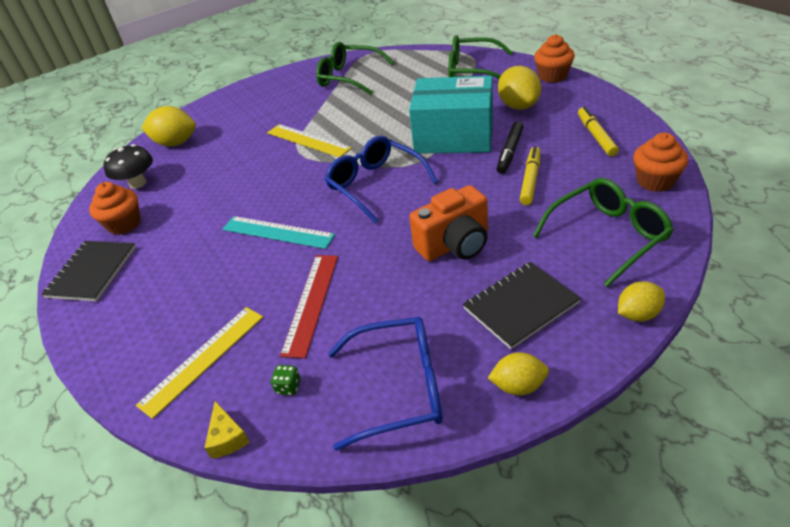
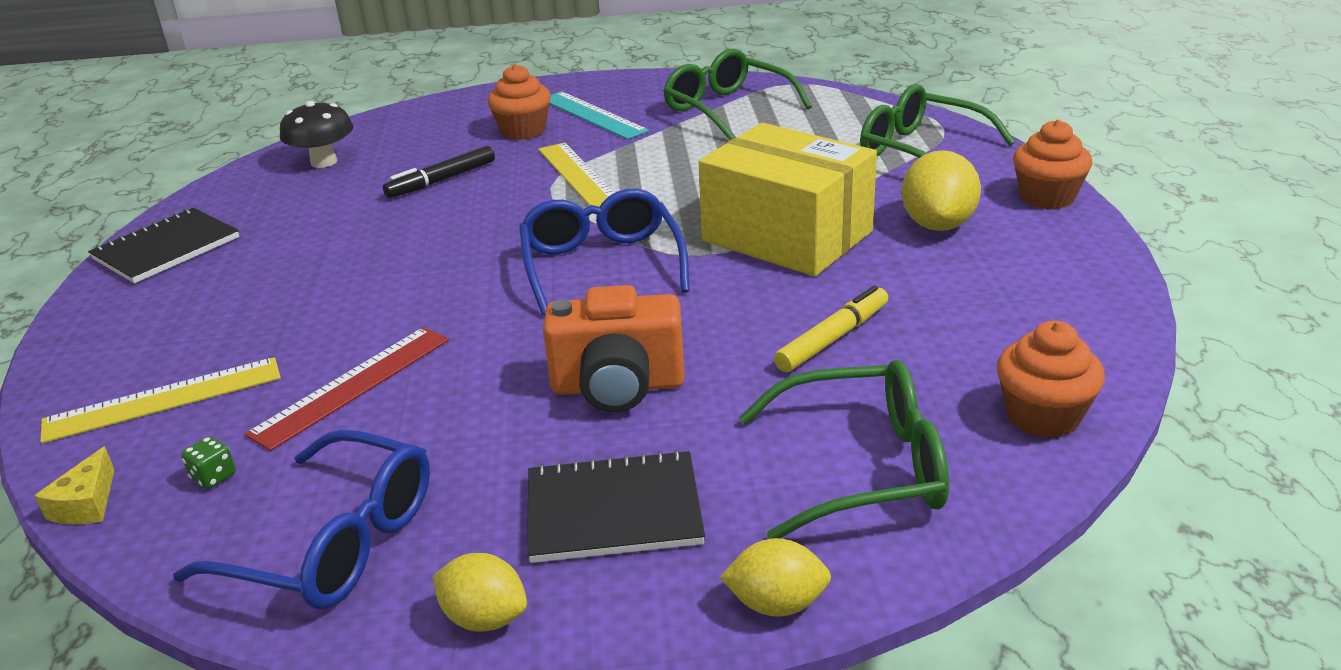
camera: 25 degrees right, 10 degrees down
(124, 224) = (258, 205): orange cupcake -> orange cupcake (523, 131)
(176, 143) = (418, 127): yellow lemon -> none
(277, 232) = (412, 280): turquoise ruler -> turquoise ruler (592, 115)
(454, 136) = (787, 236): turquoise box -> yellow box
(510, 152) = (847, 287): black marker -> black marker (442, 180)
(596, 136) = (1017, 311): yellow marker -> none

